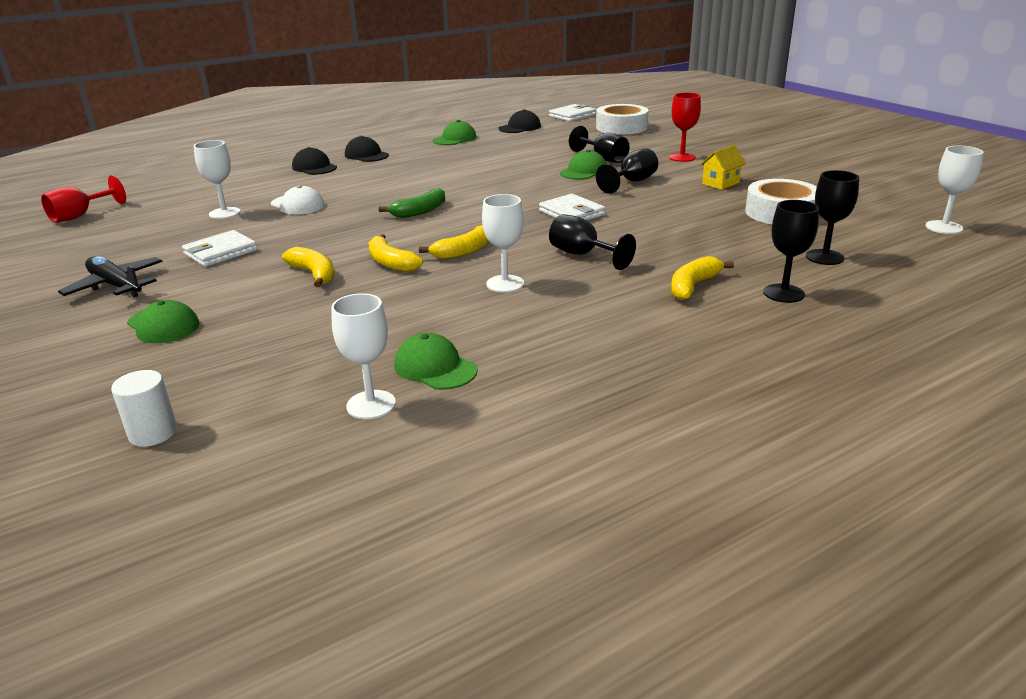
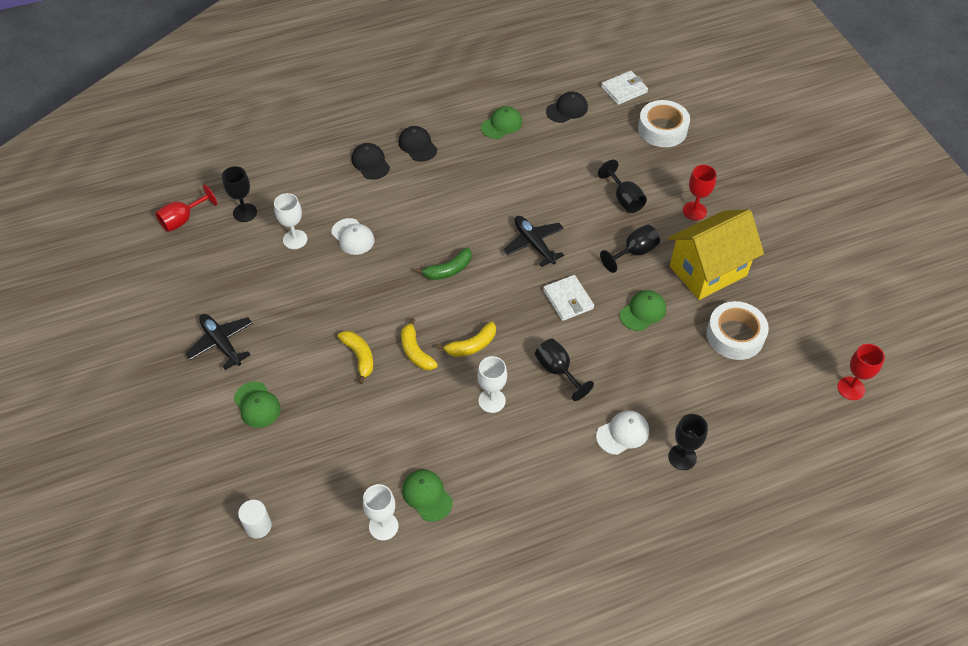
camera: 10 degrees right, 25 degrees up
(220, 252) = (293, 307): white wallet -> none
(515, 188) = (533, 244): none -> black plane
(584, 171) = (599, 222): green cap -> green cap (643, 312)
(693, 286) = (623, 433): yellow banana -> white cap
(720, 183) = (708, 271): yellow house -> yellow house, size x2.38
(824, 257) = (735, 414): black goblet -> black goblet (245, 212)
(944, 227) = (851, 388): white goblet -> red goblet

